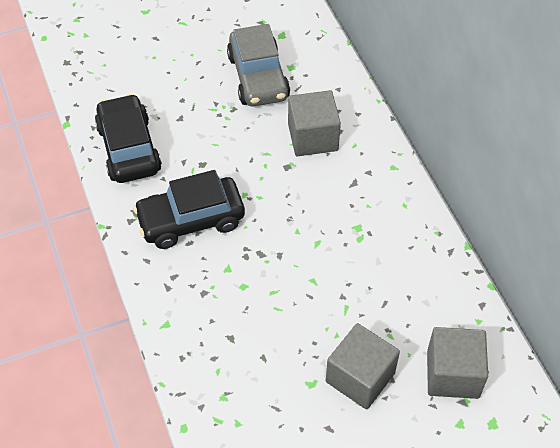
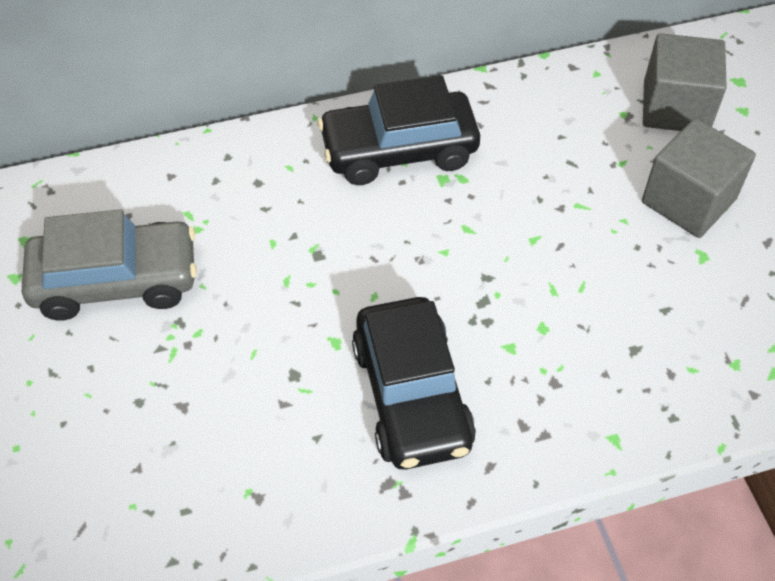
camera: 85 degrees left, 0 degrees up
(129, 148) = (238, 494): black car -> black car (399, 150)
(313, 137) = (264, 216): grey cube -> none

